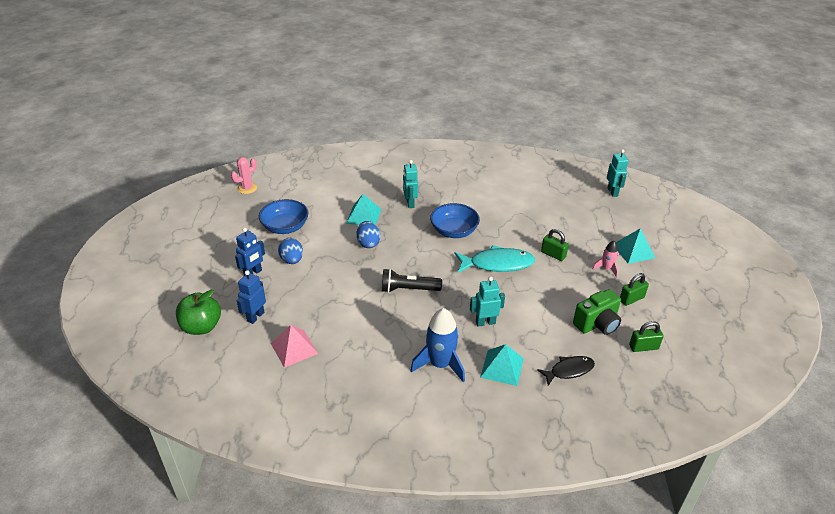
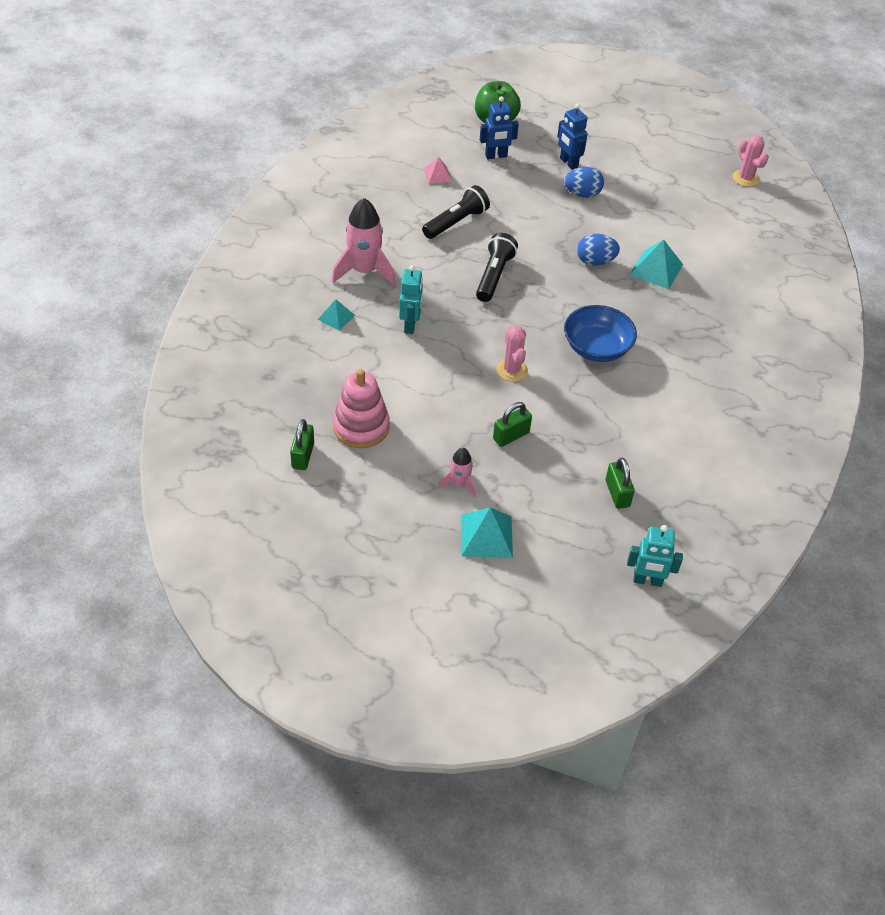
camera: 105 degrees right, 10 degrees up
(255, 316) = (496, 156): blue robot -> blue robot turned 120 degrees clockwise
(285, 227) = (650, 198): blue bowl -> none
(294, 348) = (437, 175): pink pyramid -> pink pyramid, size x0.61
(354, 323) = (456, 222): none -> black flashlight
(410, 203) = (674, 320): turquoise robot -> none
(440, 364) = (364, 271): blue rocket -> pink rocket
(497, 264) = (512, 370): turquoise fish -> pink cactus
(502, 367) = (336, 317): turquoise pyramid -> turquoise pyramid, size x0.61
(569, 370) = (303, 371): black fish -> none
(597, 324) = (361, 427): green camera -> pink stacking toy
(631, 299) = (389, 484): green padlock -> green padlock (617, 493)

